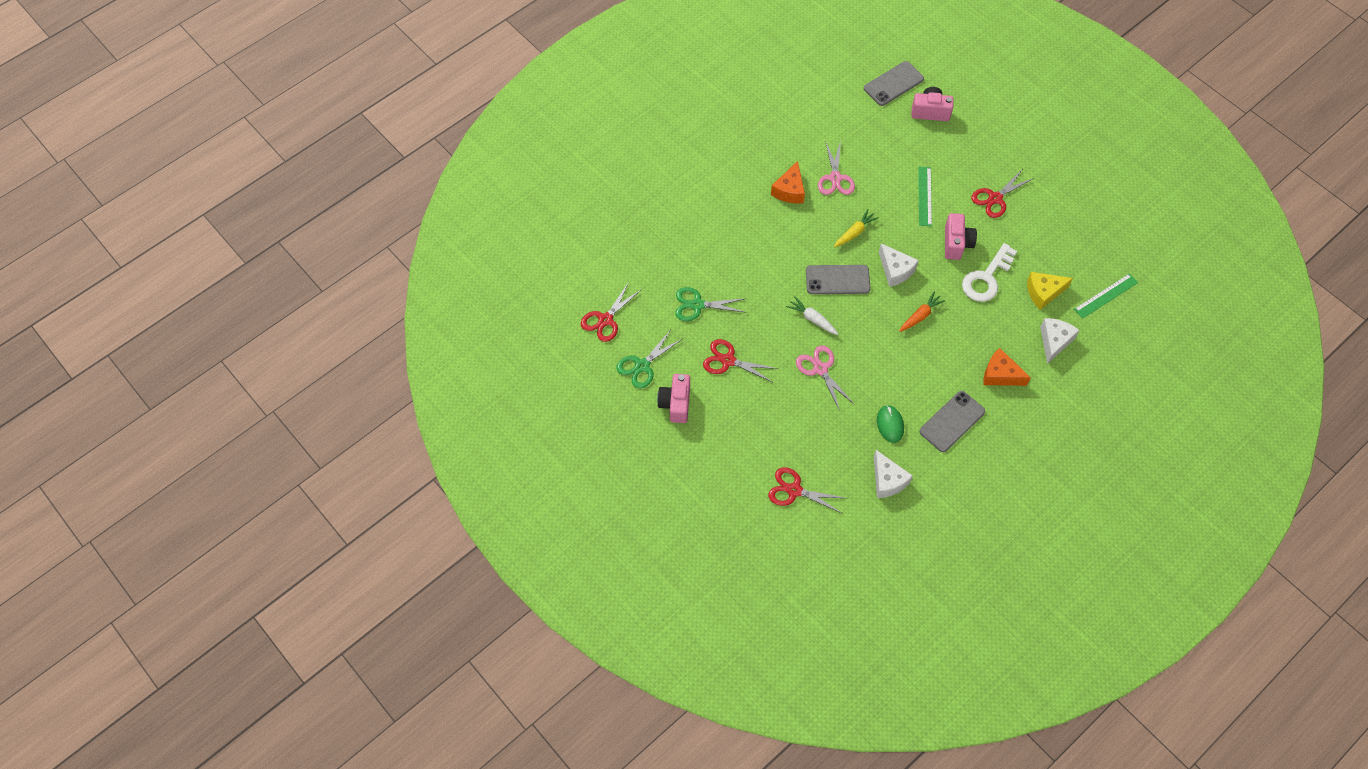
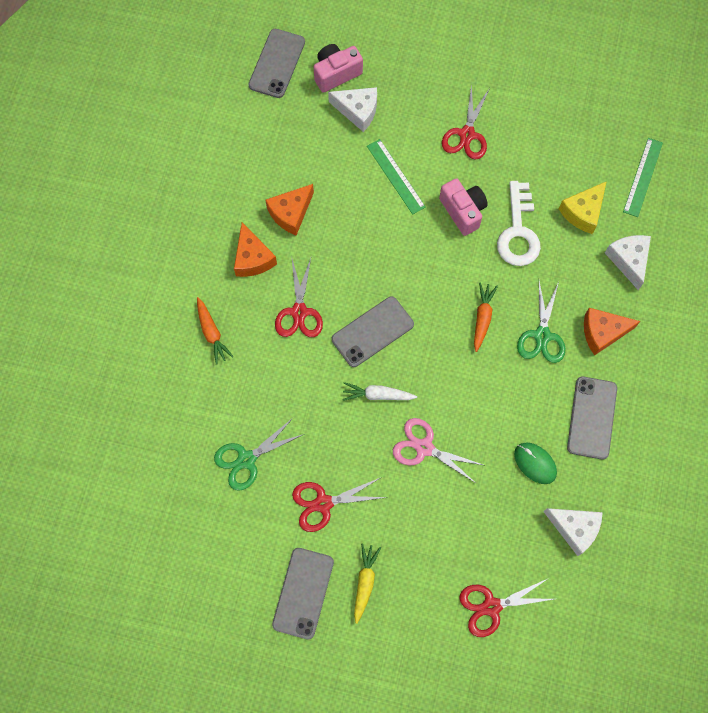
camera: 35 degrees left, 10 degrees up
(606, 320) = (159, 544): red scissors -> red scissors (299, 312)
(642, 366) = (237, 572): green scissors -> green scissors (542, 335)
(675, 404) = (303, 593): pink camera -> grey phone
(730, 218) = (212, 333): none -> orange carrot
(835, 178) = (291, 213): pink scissors -> orange cheese
(854, 232) = (353, 265): yellow carrot -> yellow carrot (365, 582)
(895, 270) = (423, 282): white cheese -> white cheese (357, 111)

